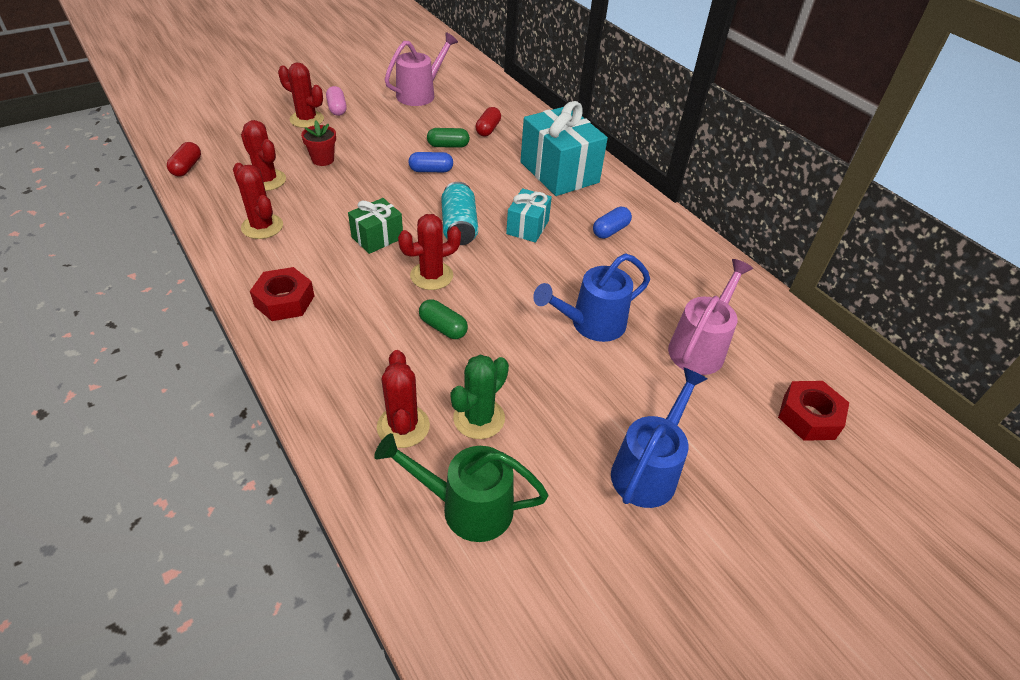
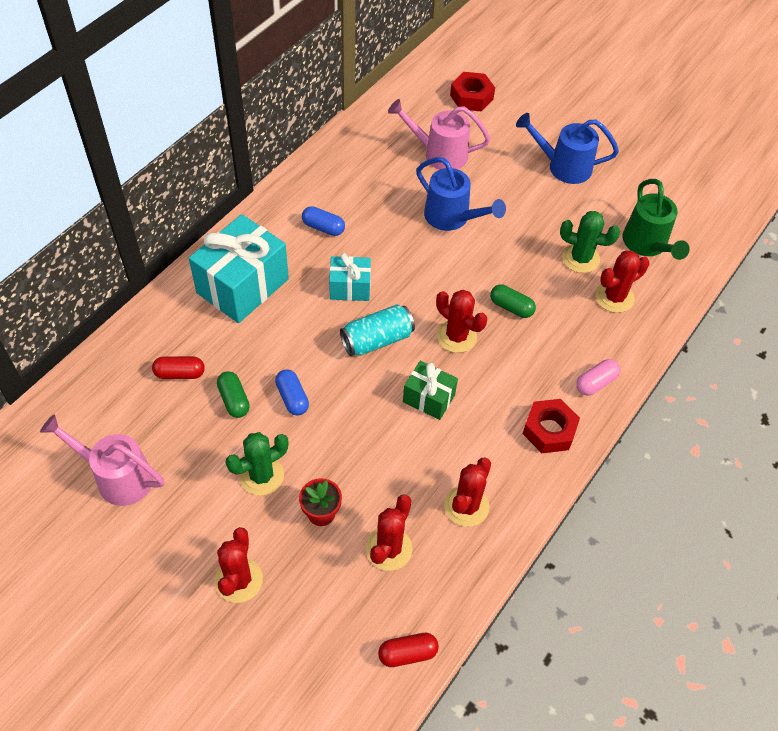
camera: 110 degrees left, 10 degrees up
(337, 109) = (196, 558): pink capsule -> pink capsule (596, 383)
(375, 143) = (261, 475): none -> green cactus
(443, 327) = (511, 307): green capsule -> green capsule turned 75 degrees counterclockwise

